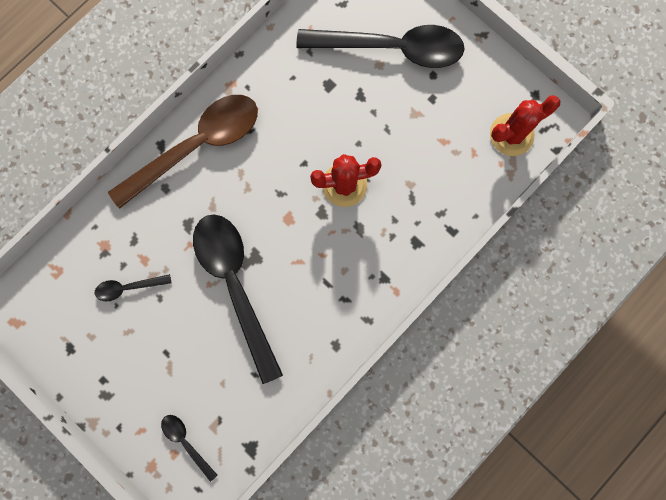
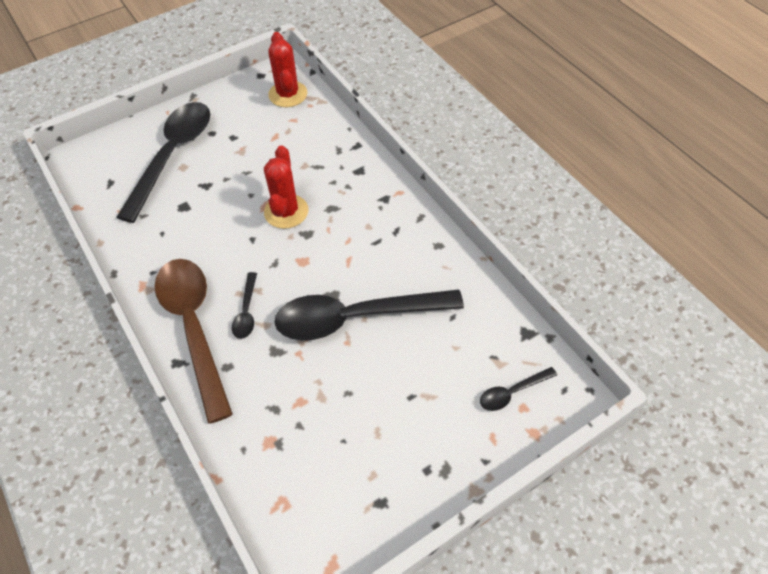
camera: 75 degrees left, 25 degrees down
(128, 287) = (326, 423): black spoon -> black spoon (246, 312)

